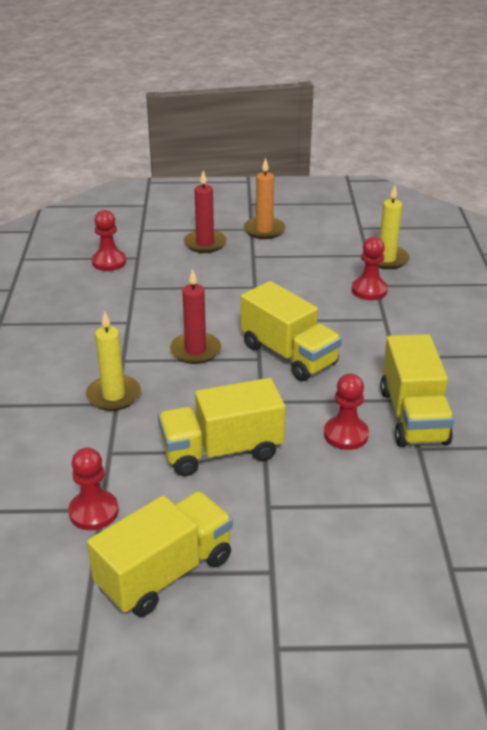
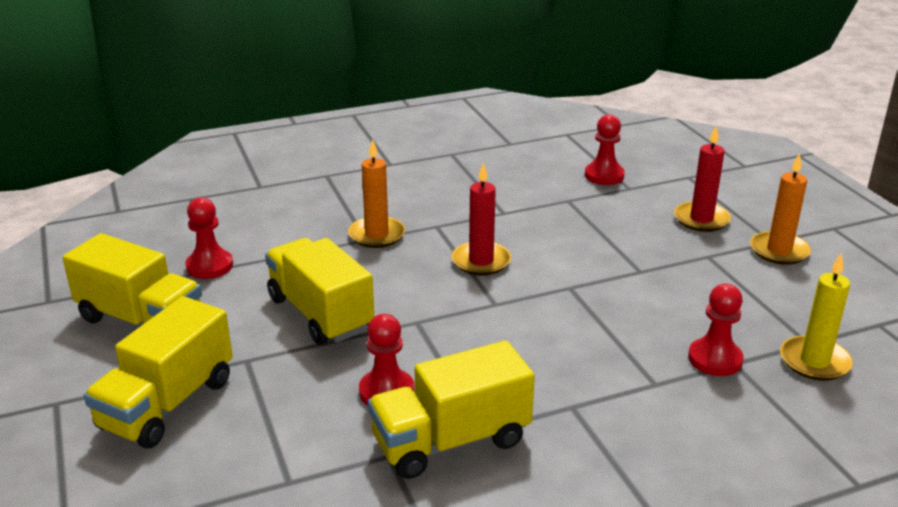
camera: 70 degrees right, 5 degrees down
(114, 395) = (377, 235): yellow candle -> orange candle
(288, 355) = (516, 322): yellow truck -> yellow truck (167, 404)

